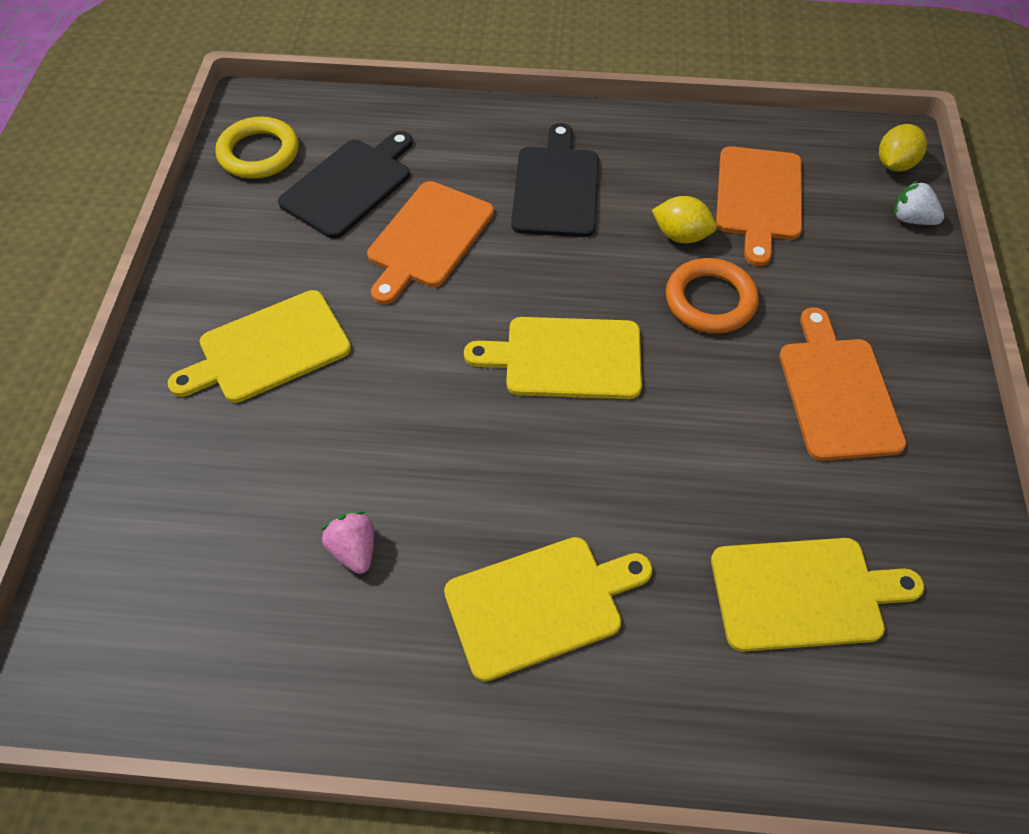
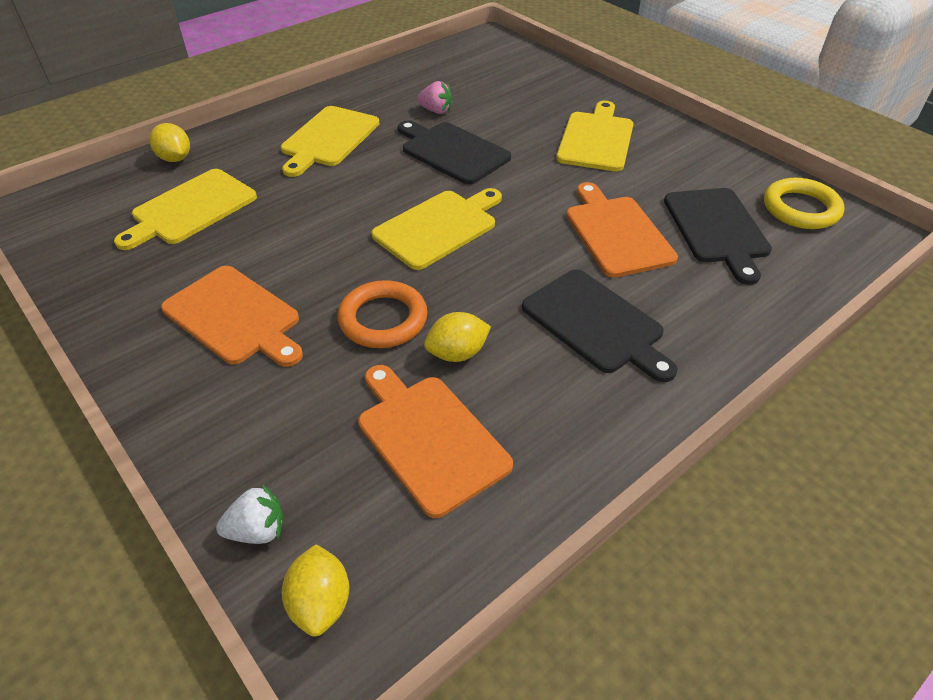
camera: 135 degrees right, 10 degrees down
(429, 453) = (452, 152): none -> black cutting board
(771, 735) = (175, 158): none -> yellow lemon

